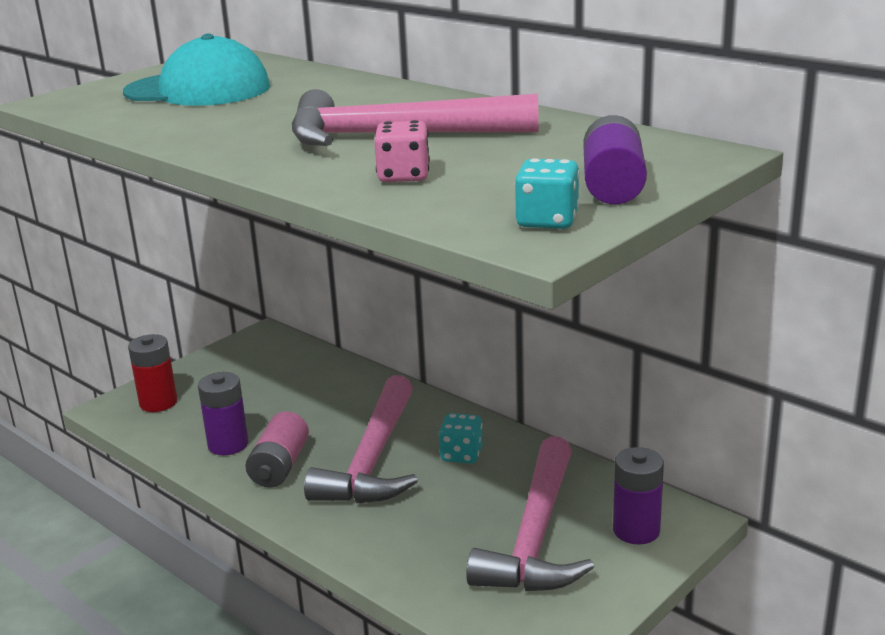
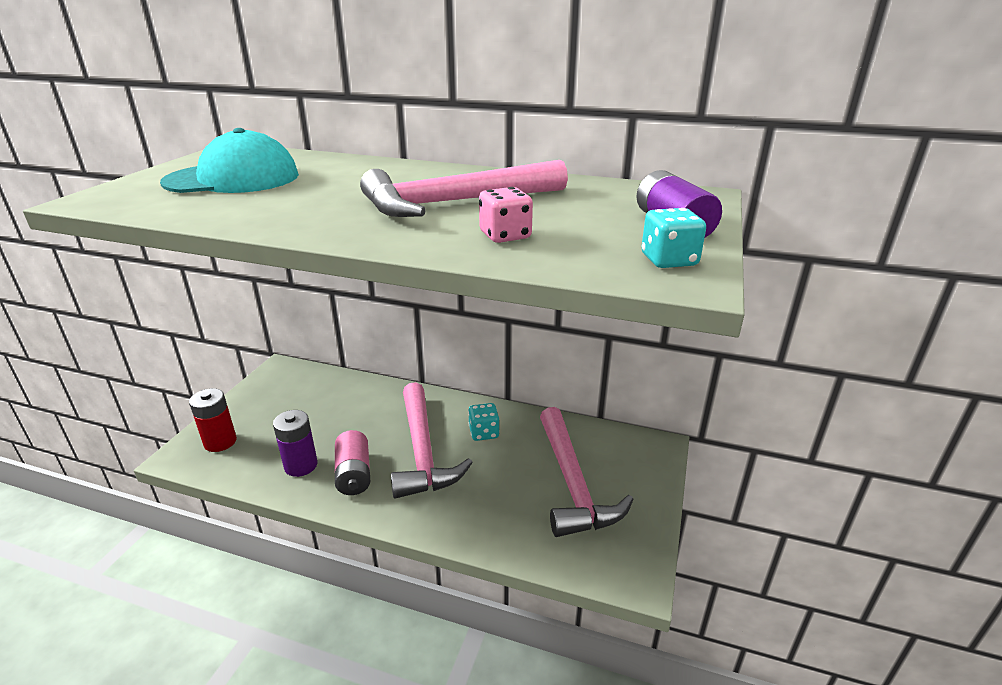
camera: 25 degrees left, 5 degrees up
(636, 530) = (632, 462): purple battery -> none

